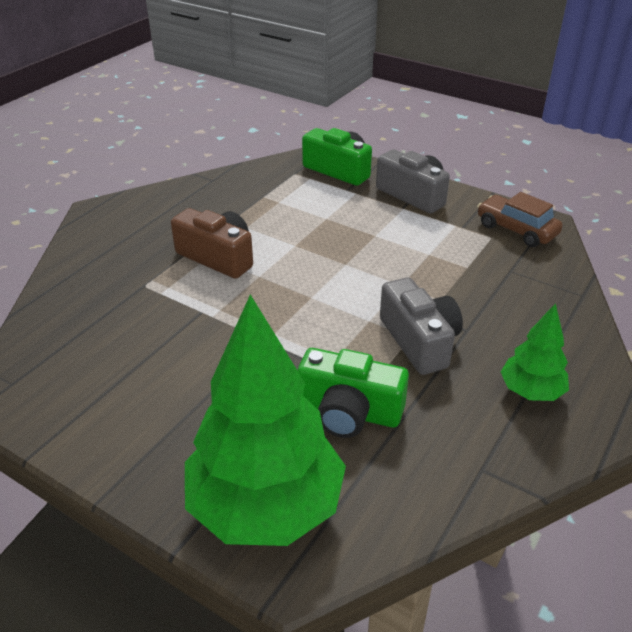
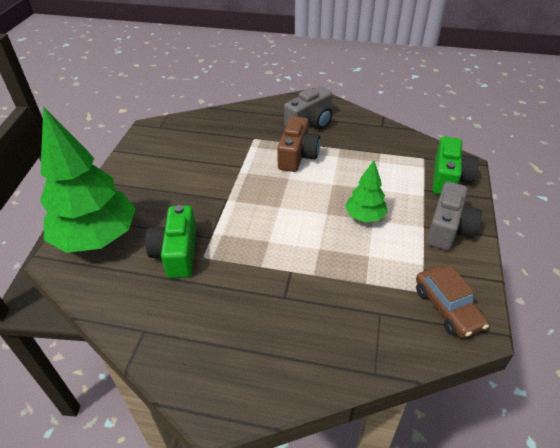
camera: 70 degrees right, 5 degrees up
(419, 341) = (259, 272): grey camera -> grey camera (310, 122)
(516, 230) = (447, 308): brown car -> brown car turned 135 degrees clockwise
(531, 391) = (229, 349): green tree -> green tree (364, 217)

